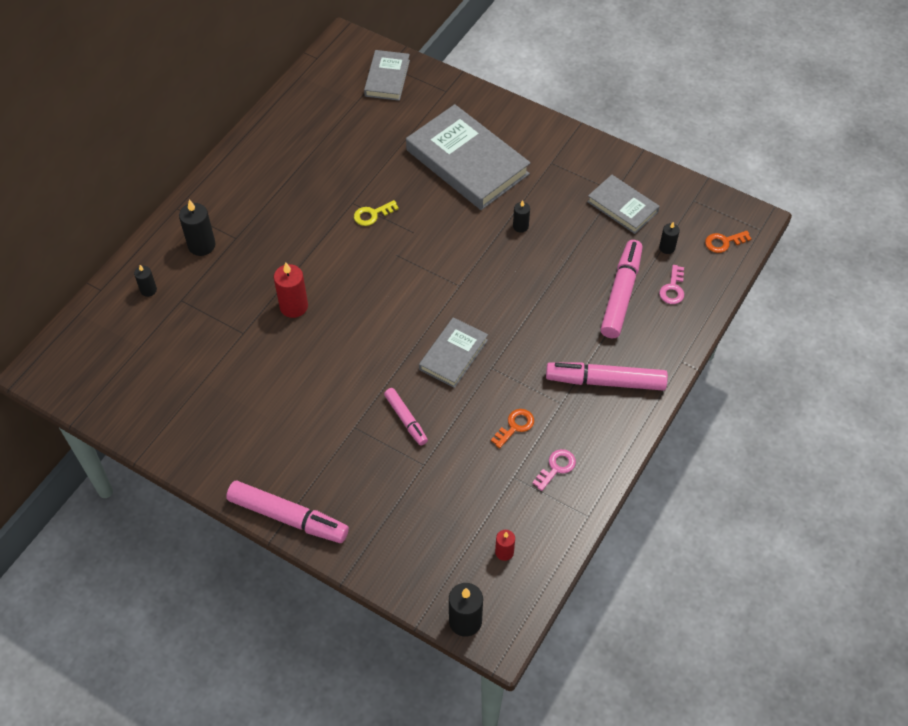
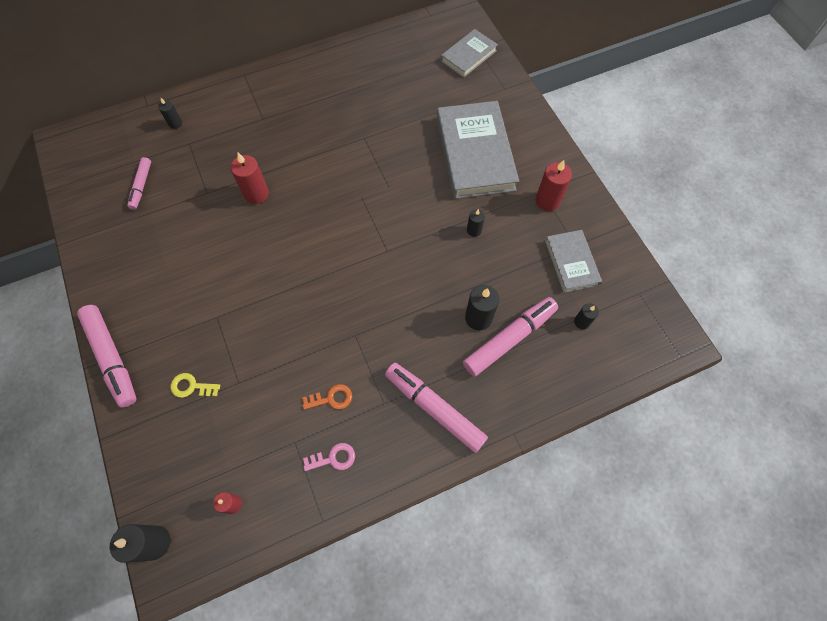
camera: 35 degrees right, 10 degrees up
(201, 245) = (236, 111): black candle -> black candle (478, 318)
(372, 215) = (370, 155): yellow key -> yellow key (191, 386)
(406, 419) = (257, 336): pink marker -> pink marker (141, 186)
(453, 355) = (335, 305): grey book -> none
(562, 168) = (547, 201): none -> red candle
(673, 288) = (558, 362): pink key -> none
(724, 242) = (637, 348): orange key -> none

